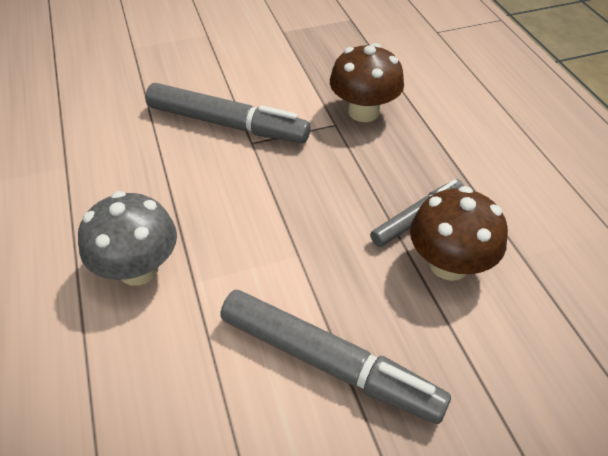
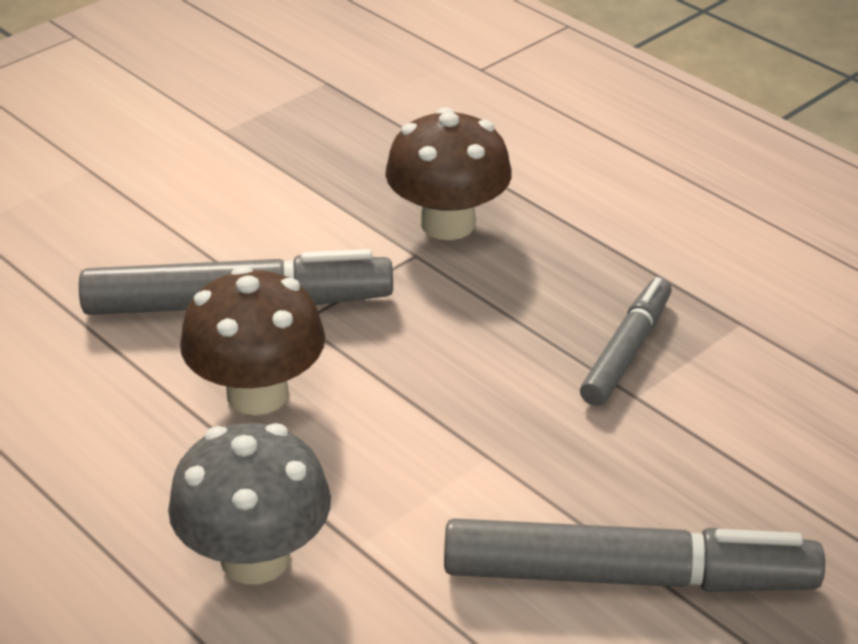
camera: 25 degrees left, 10 degrees down
(449, 264) = (708, 398): brown mushroom -> brown mushroom (257, 394)

